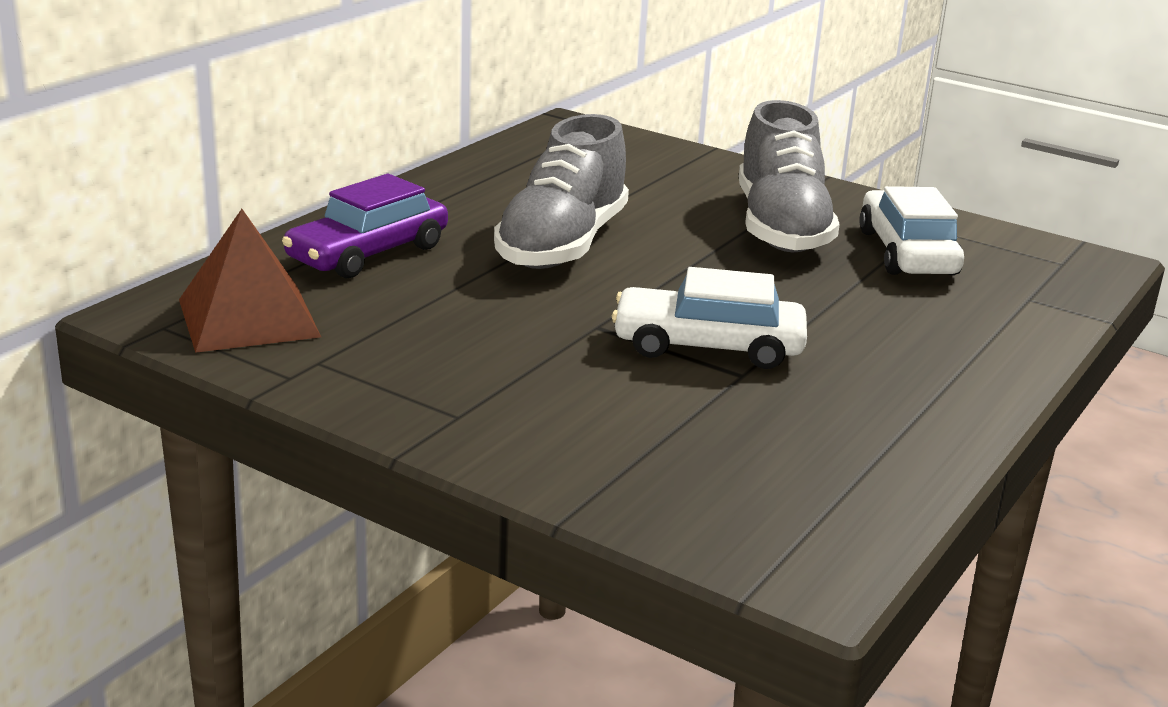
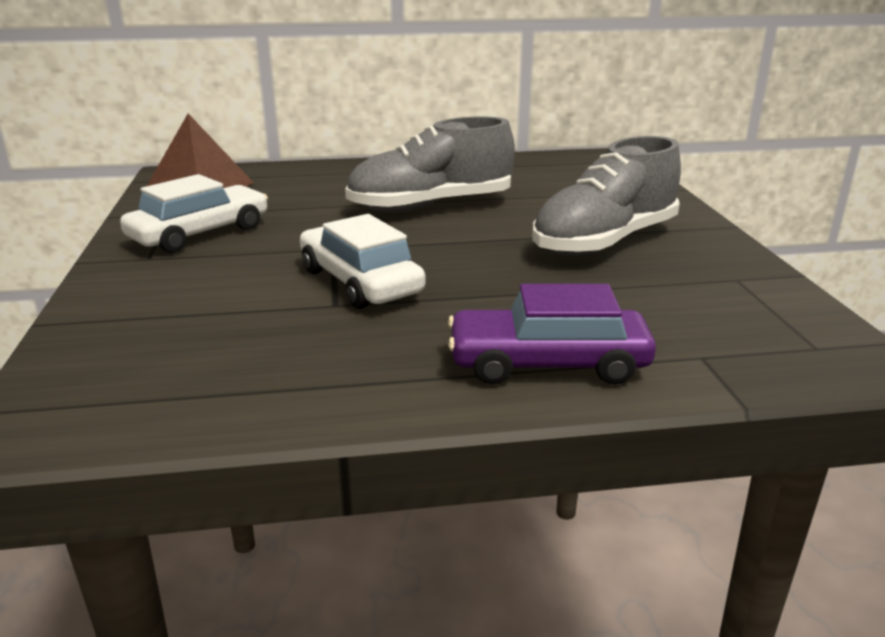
camera: 50 degrees right, 0 degrees up
(368, 253) = (323, 180): purple car -> purple car (548, 363)
(907, 253) = (668, 288): white car -> white car (200, 233)

